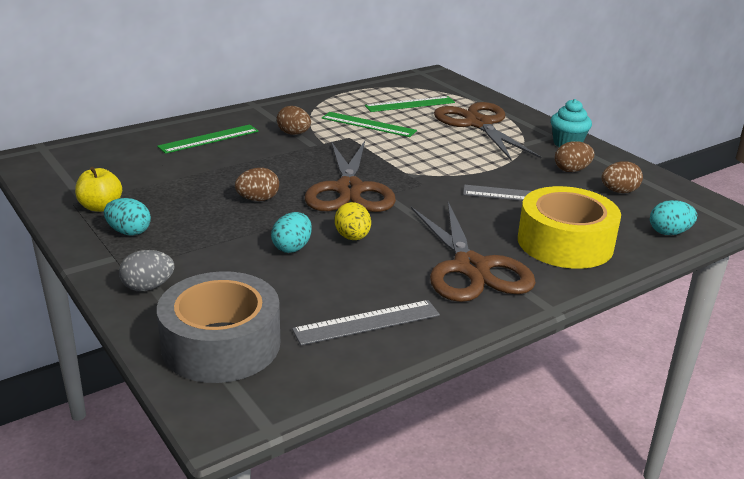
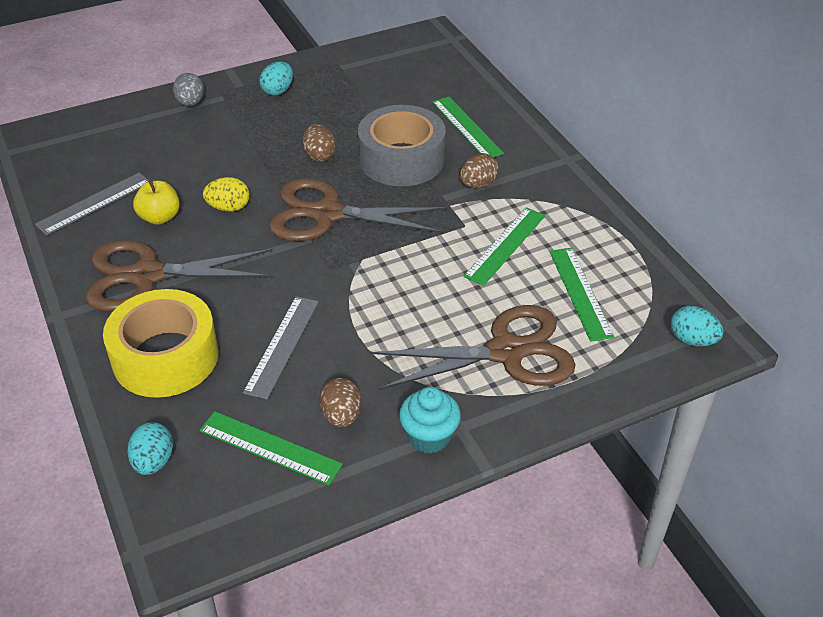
camera: 100 degrees right, 15 degrees up
(100, 207) = (326, 75): yellow apple -> yellow apple (160, 217)
(221, 344) = (102, 135): grey tape -> grey tape (401, 159)
(292, 247) = (223, 172): turquoise egg -> turquoise egg (692, 340)
(367, 322) = (94, 203): grey ruler -> grey ruler turned 60 degrees clockwise
(619, 191) = (270, 448): brown egg -> green ruler

